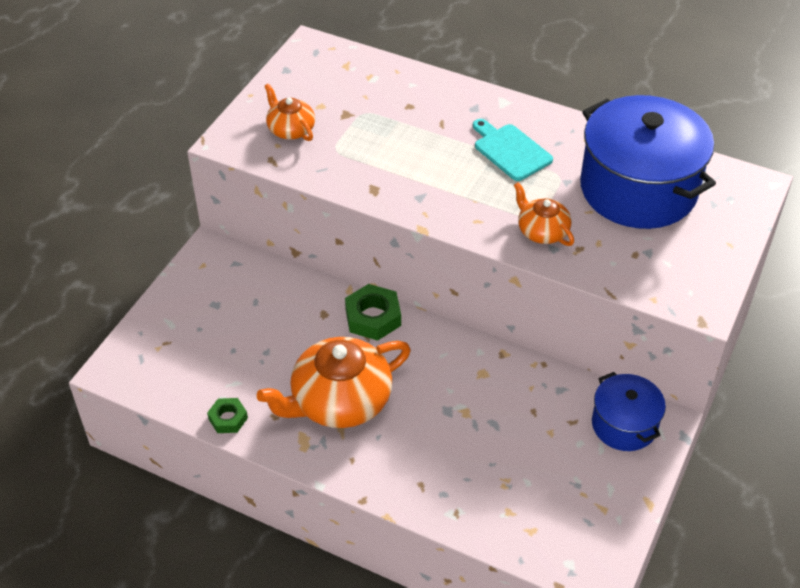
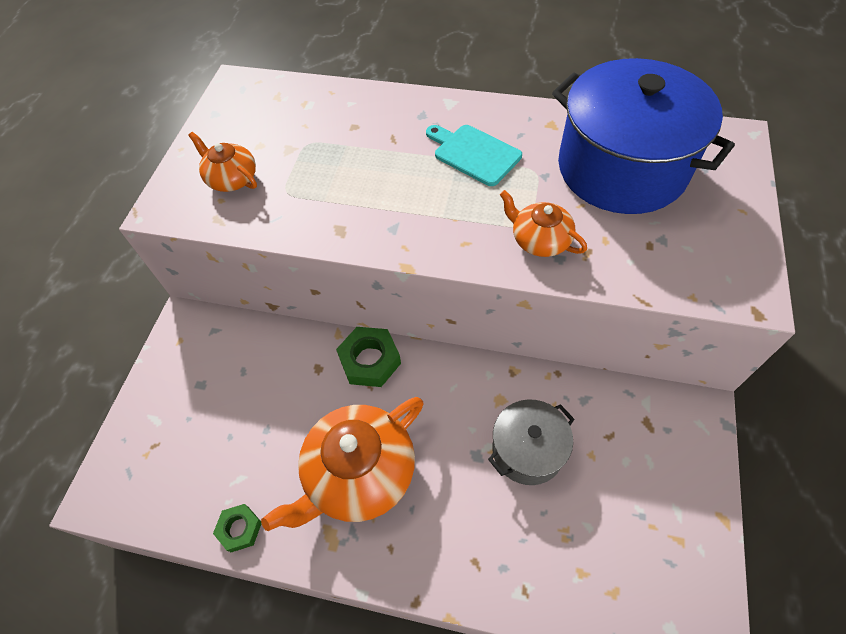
camera: 10 degrees left, 10 degrees up
(494, 416) = (527, 450): none -> grey pot
(624, 425) = (663, 426): blue pot -> none

